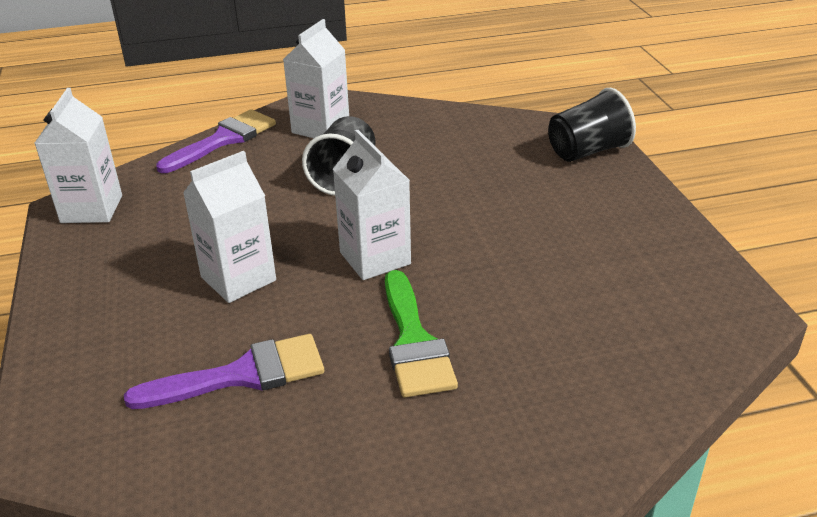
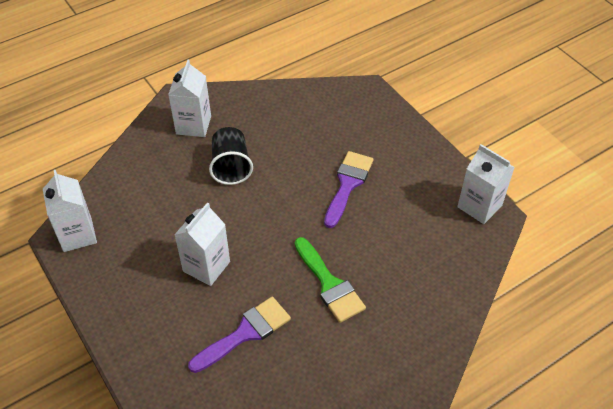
camera: 20 degrees left, 15 degrees up
(223, 140) = (132, 151): purple brush -> purple brush (348, 184)
(375, 258) = (281, 229): white carton -> white carton (479, 206)
(587, 151) = (373, 109): black cup -> none

